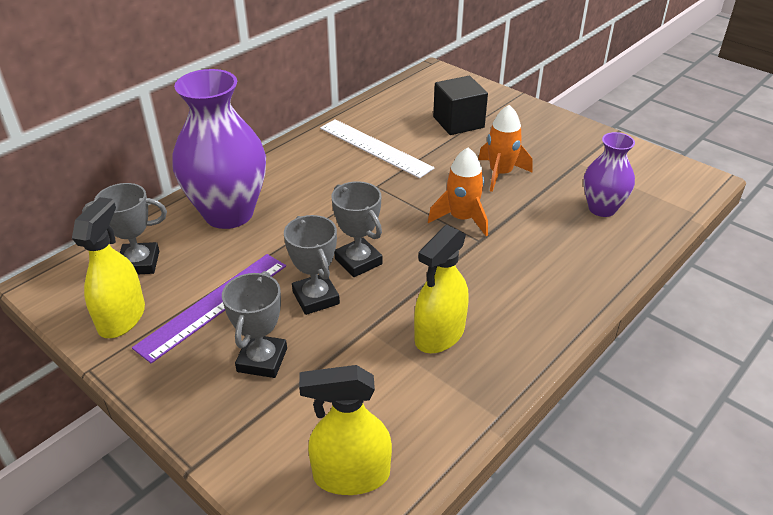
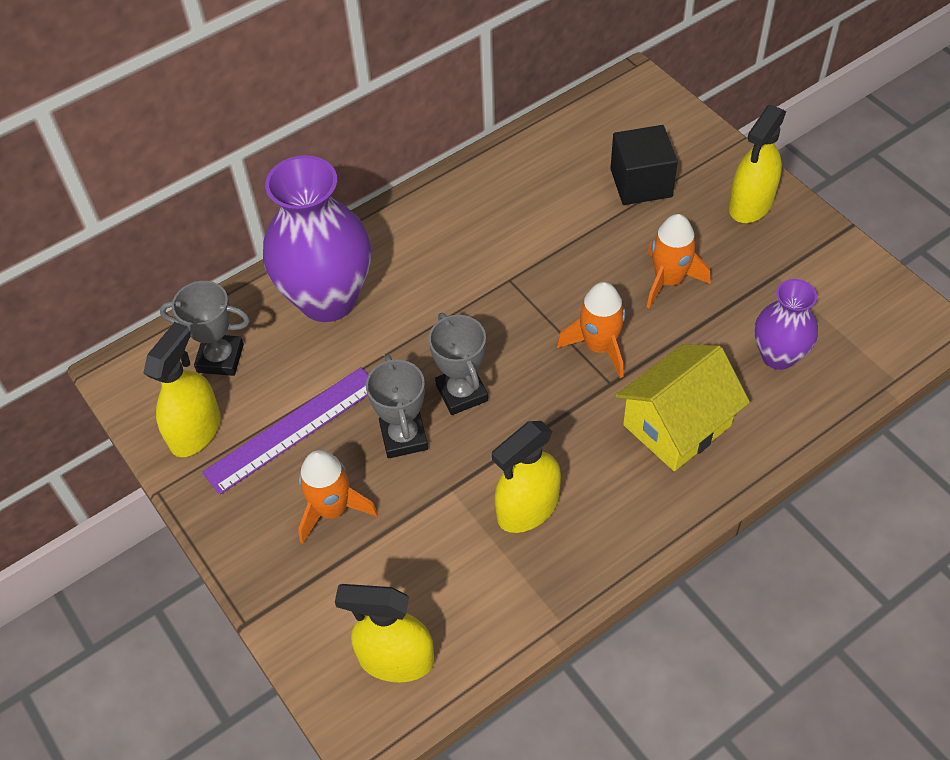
camera: 15 degrees right, 15 degrees up
(262, 360) = (332, 509): grey trophy -> orange rocket
(375, 148) = (522, 215): white ruler -> none
(542, 126) = (750, 204): none -> yellow spray bottle
(543, 261) = (676, 425): none -> yellow house

